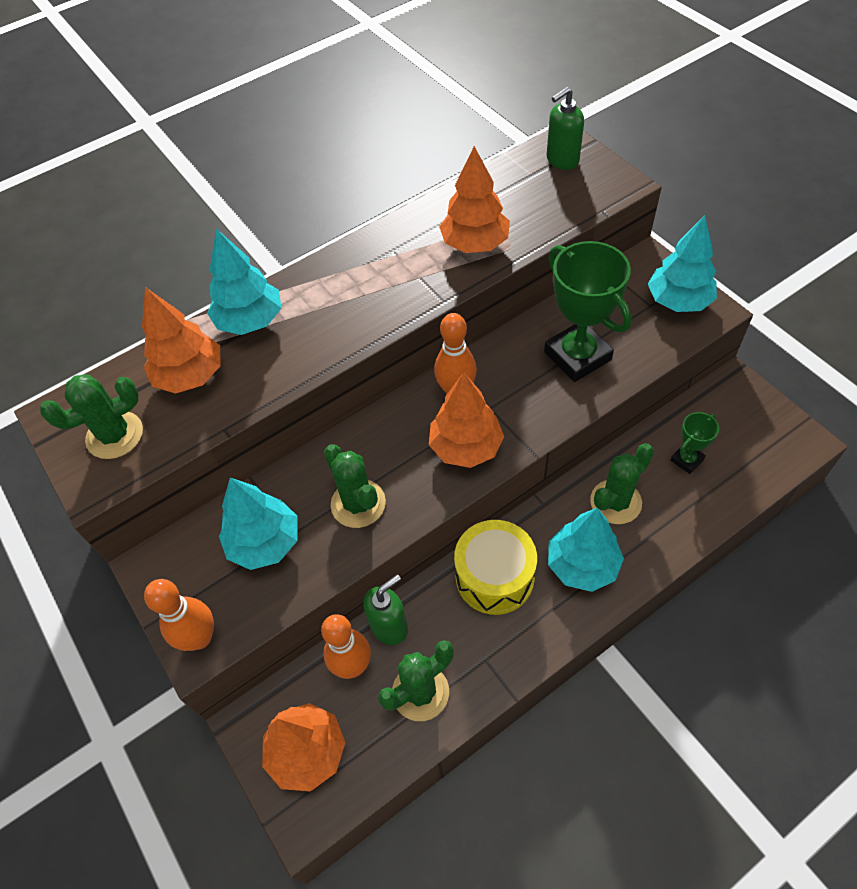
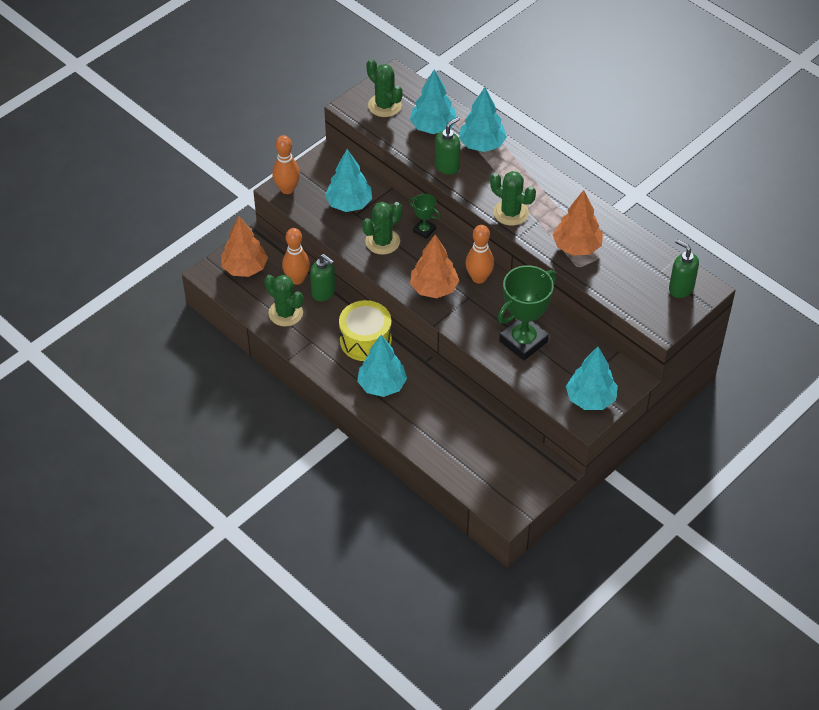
camera: 75 degrees right, 5 degrees down
(190, 376) = (433, 127): orange tree -> turquoise tree
(280, 367) = (447, 166): none -> green soap dispenser
(615, 502) = (433, 401): green cactus -> green cactus (511, 212)
(686, 460) = (476, 441): green trophy -> green trophy (424, 230)

